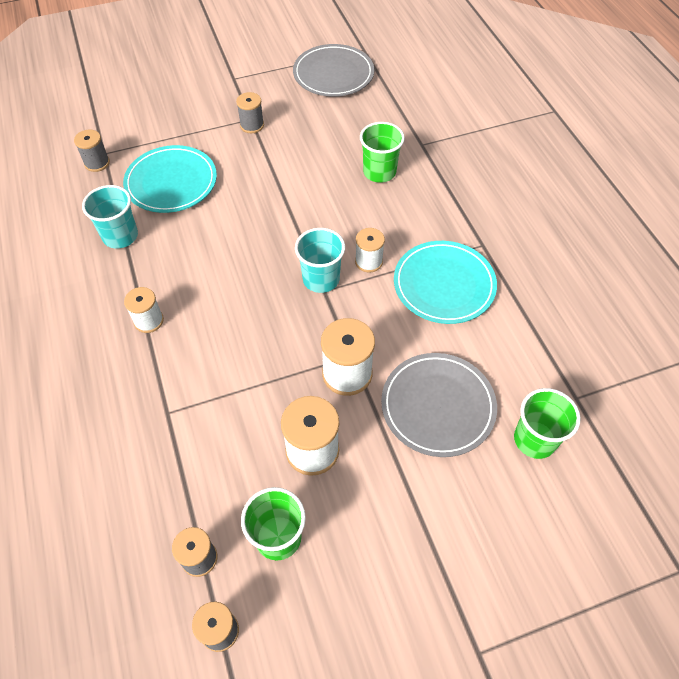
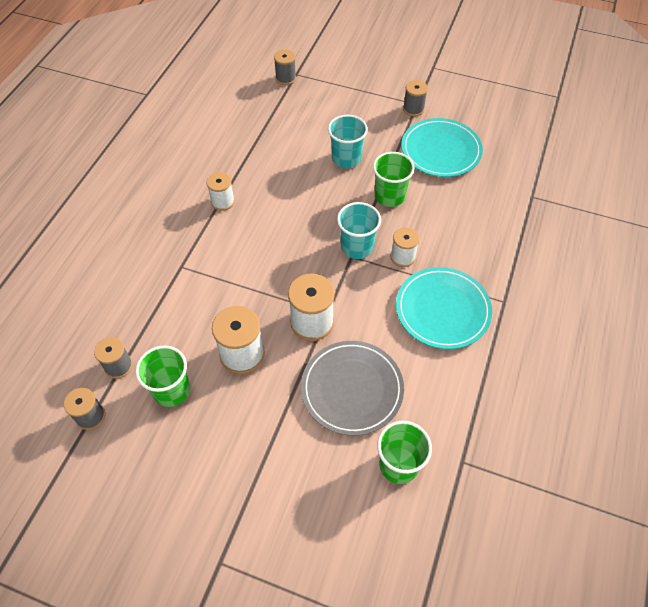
camera: 40 degrees right, 0 degrees up
(120, 236) = (256, 136): turquoise cup -> turquoise cup (346, 159)
(171, 182) = (320, 118): turquoise plate -> turquoise plate (440, 150)
(333, 74) = (513, 103): grey plate -> none
(379, 172) = (476, 197): green cup -> green cup (389, 196)

